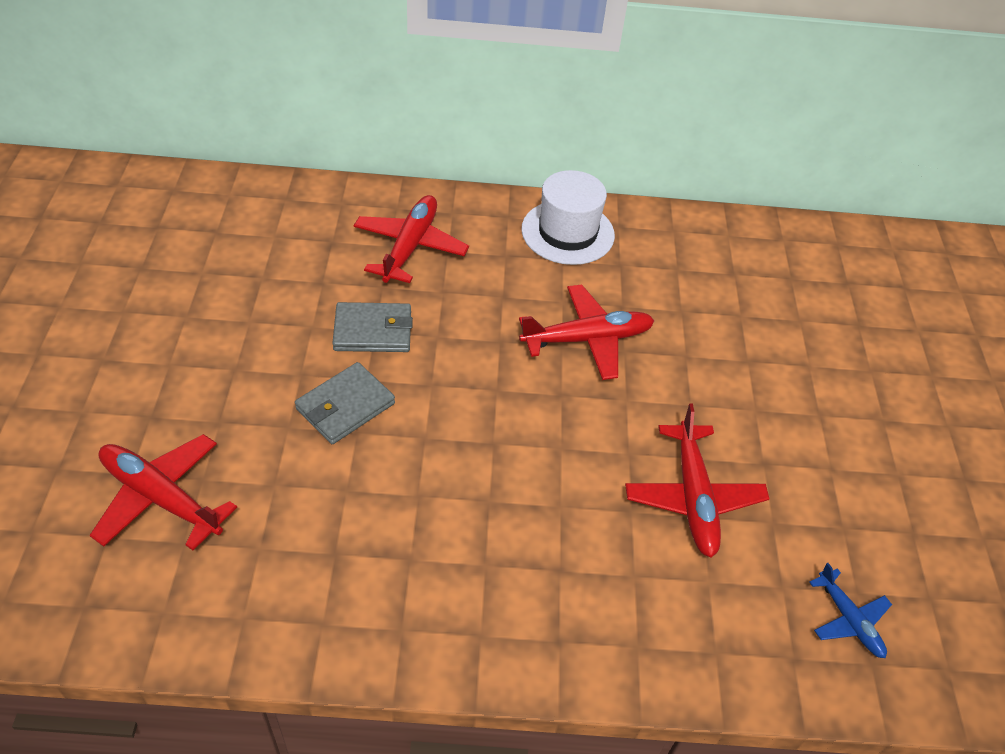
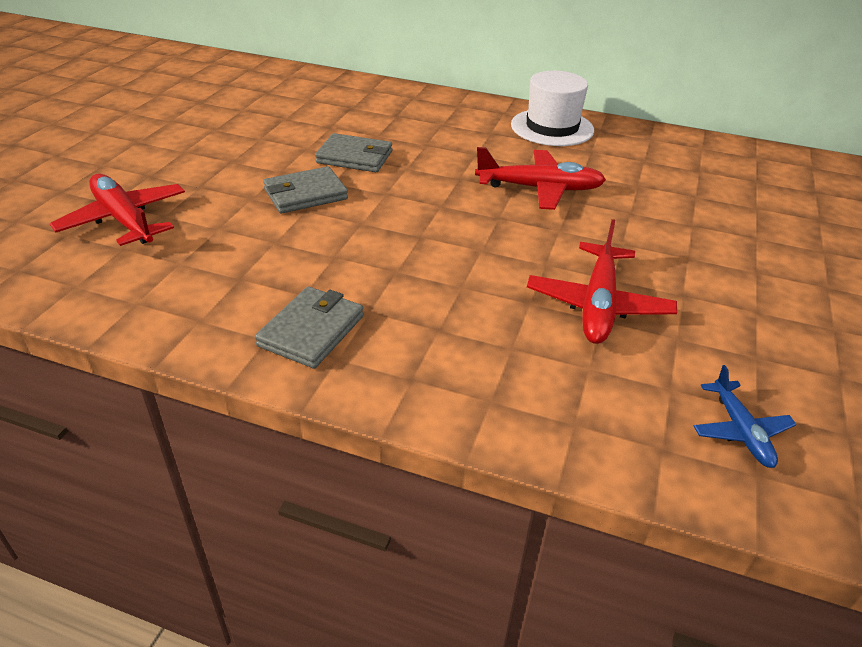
camera: 20 degrees right, 10 degrees down
(410, 247) = (412, 118): red plane -> none
(441, 607) = (311, 331): none -> grey wallet

